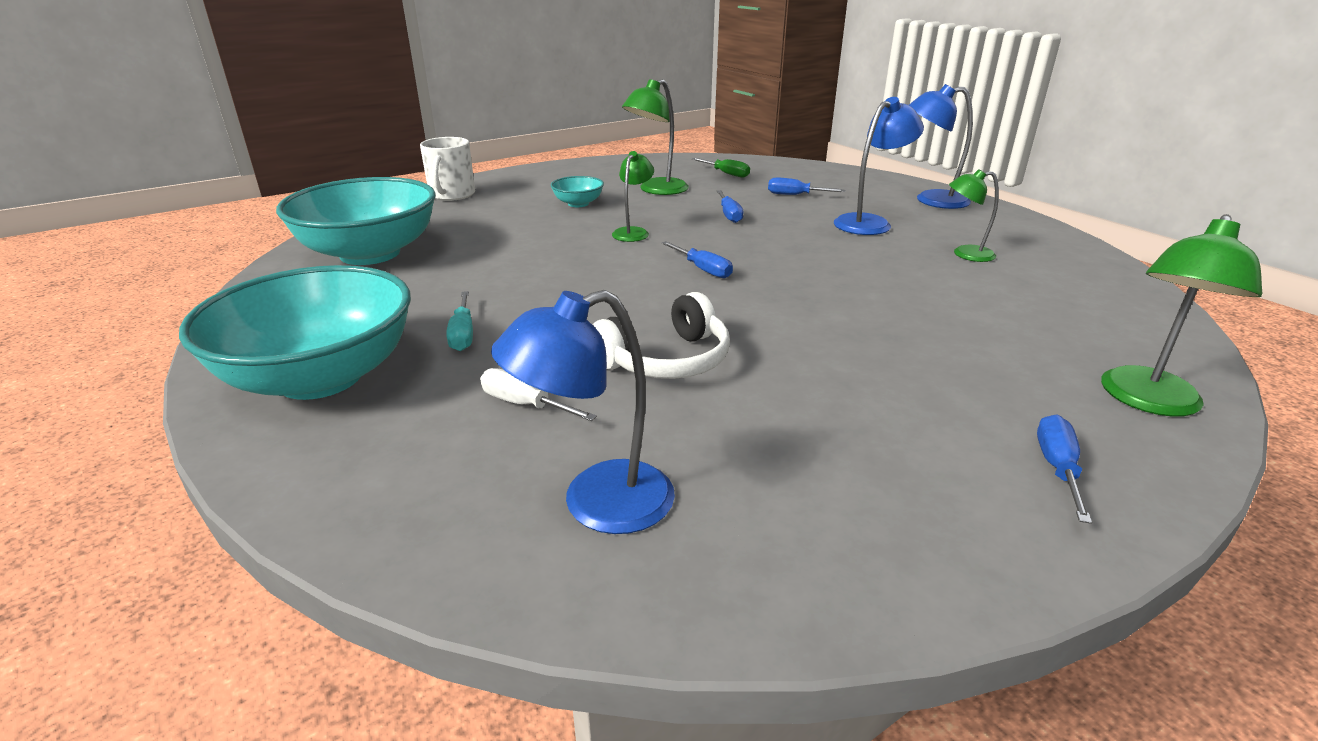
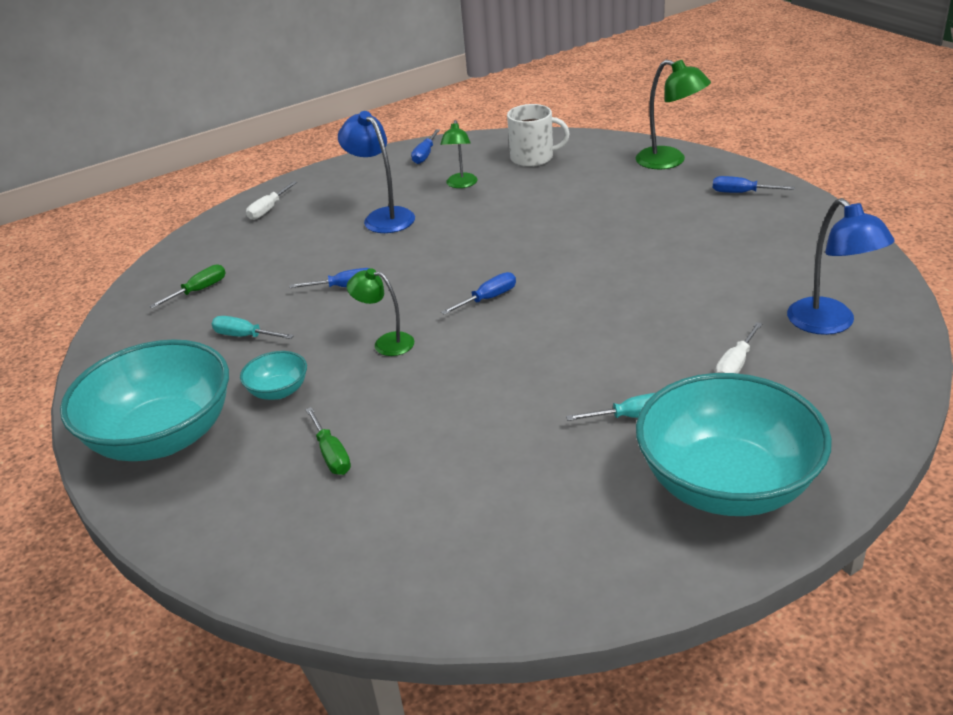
camera: 85 degrees left, 5 degrees up
(370, 253) = (430, 538): turquoise bowl -> turquoise bowl (163, 436)
(451, 195) = (200, 515): white mug -> white mug (533, 158)
(490, 222) = (331, 454): none -> green screwdriver
(656, 190) = (245, 336): green lamp -> turquoise screwdriver
(667, 360) = (657, 309): white headphones -> none
(795, 195) = (293, 249): blue screwdriver -> blue screwdriver (425, 155)
(870, 183) = (268, 209): none -> white screwdriver
(931, 200) = (330, 185): blue lamp -> none

